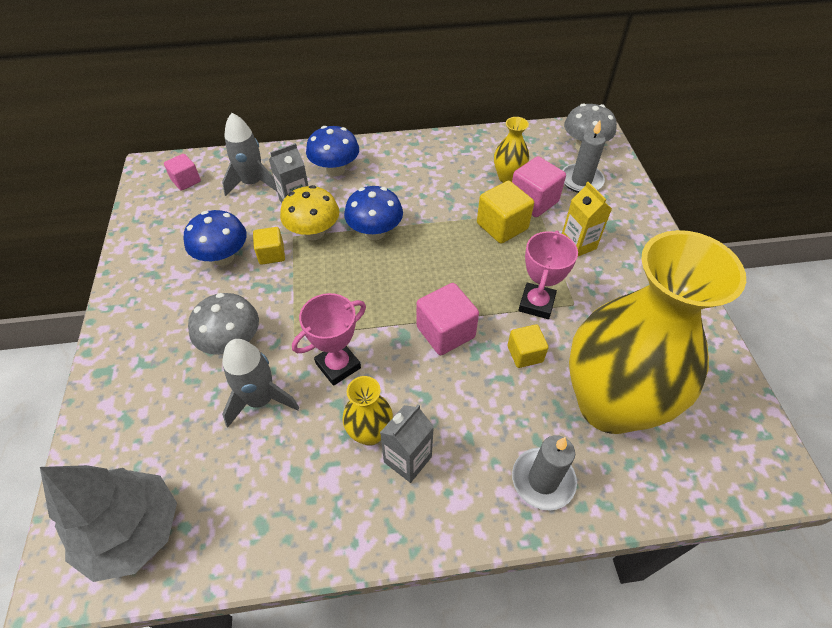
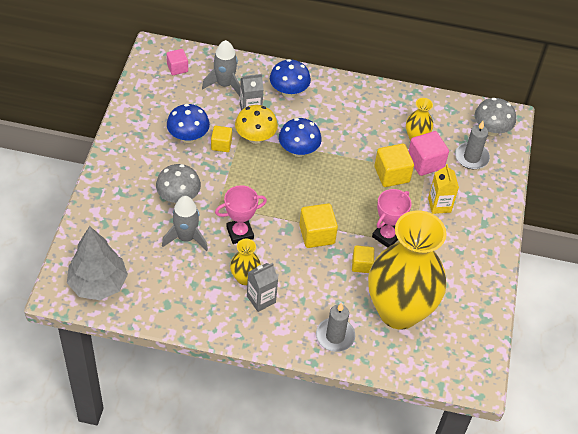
camera: 15 degrees right, 0 degrees up
(445, 332) = (317, 234): pink cube -> yellow cube

